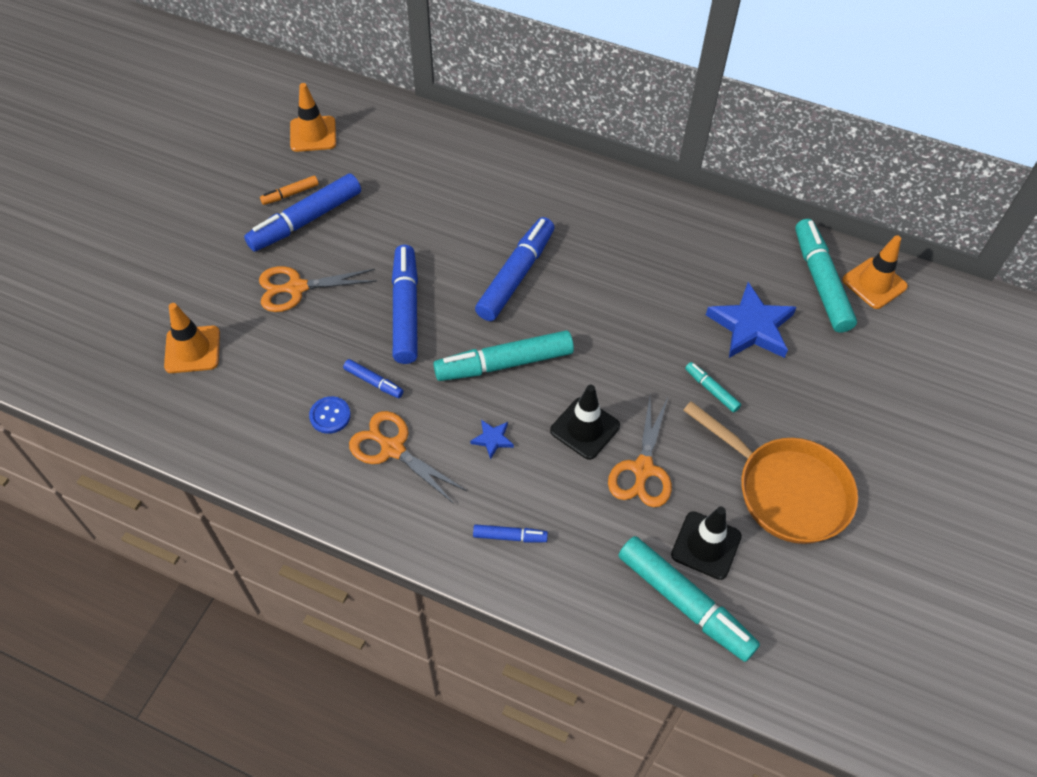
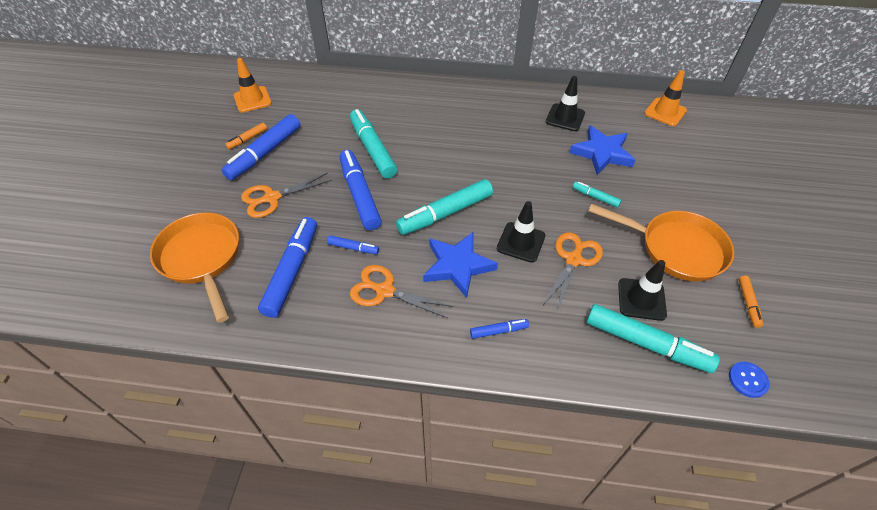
camera: 15 degrees left, 5 degrees down
(192, 349) = (201, 258): orange traffic cone -> orange pan
(330, 416) = (327, 279): blue button -> blue button (747, 380)
(492, 439) = (457, 266): blue star -> blue star, size x2.22
(515, 276) = (430, 156): blue marker -> blue marker (292, 271)
(642, 469) = (573, 259): orange scissors -> orange scissors turned 150 degrees counterclockwise
(724, 259) = (565, 117): none -> black traffic cone
(820, 282) = (632, 118): turquoise marker -> turquoise marker (373, 149)
(843, 589) = (748, 303): none -> orange marker

